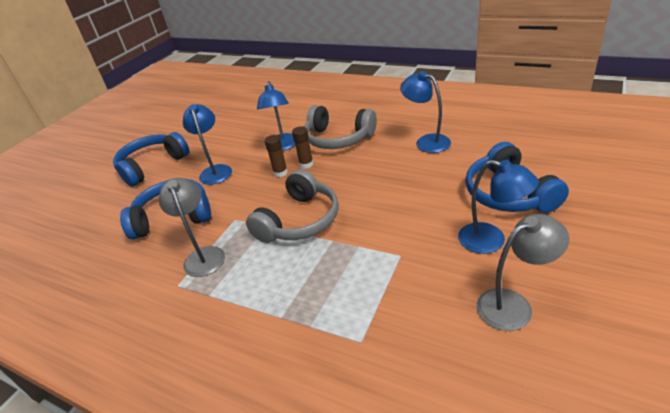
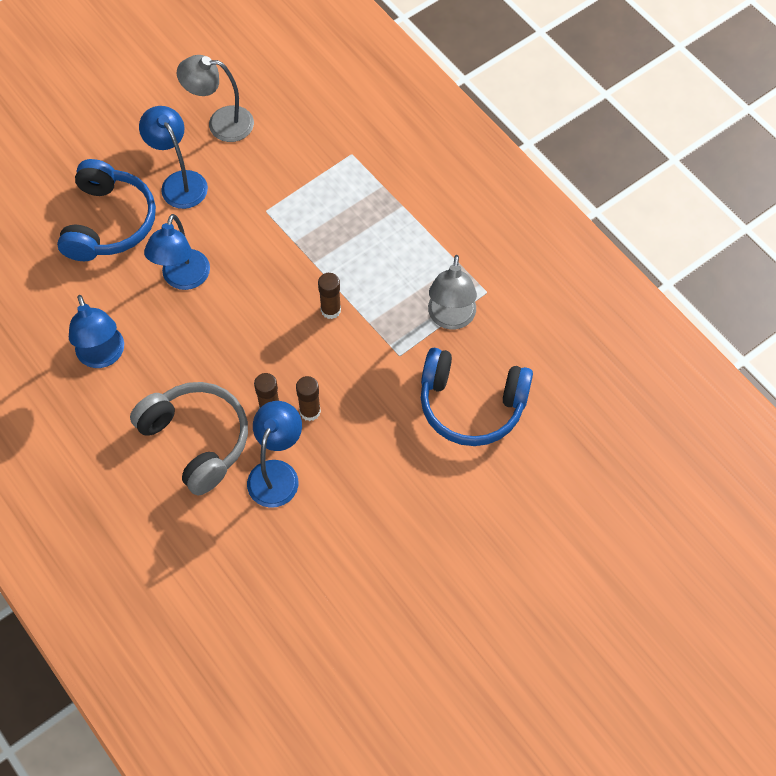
camera: 160 degrees left, 25 degrees up
(152, 166) = (481, 554): blue headphones -> none
(215, 171) = (392, 475): blue lamp -> blue lamp (183, 279)
(299, 220) = (330, 310): grey headphones -> brown glue stick

